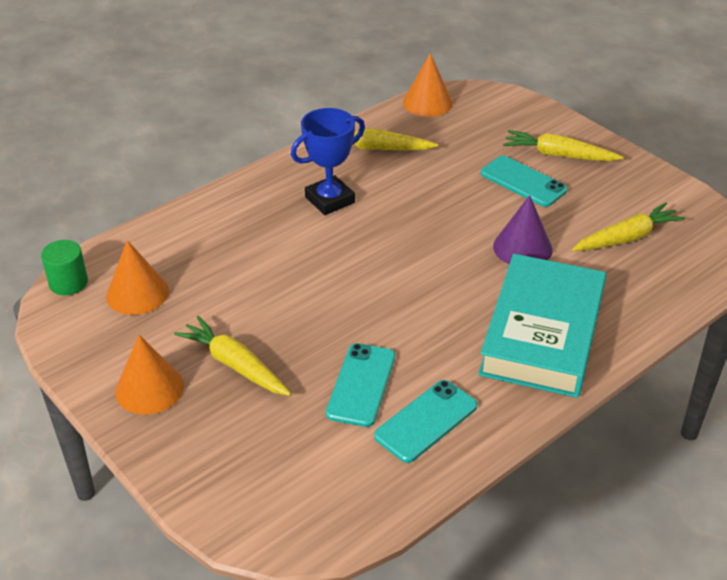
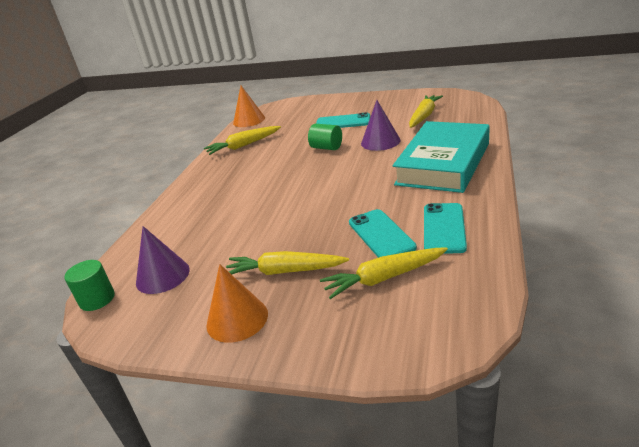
camera: 30 degrees left, 10 degrees down
(137, 293) = (162, 276): orange cone -> purple cone
(330, 200) = (244, 174): blue trophy -> none
(455, 216) = (326, 148): none -> green cylinder
(542, 333) = (443, 163): turquoise book -> turquoise book turned 45 degrees clockwise
(558, 155) = (346, 108): yellow carrot -> yellow carrot (384, 278)

